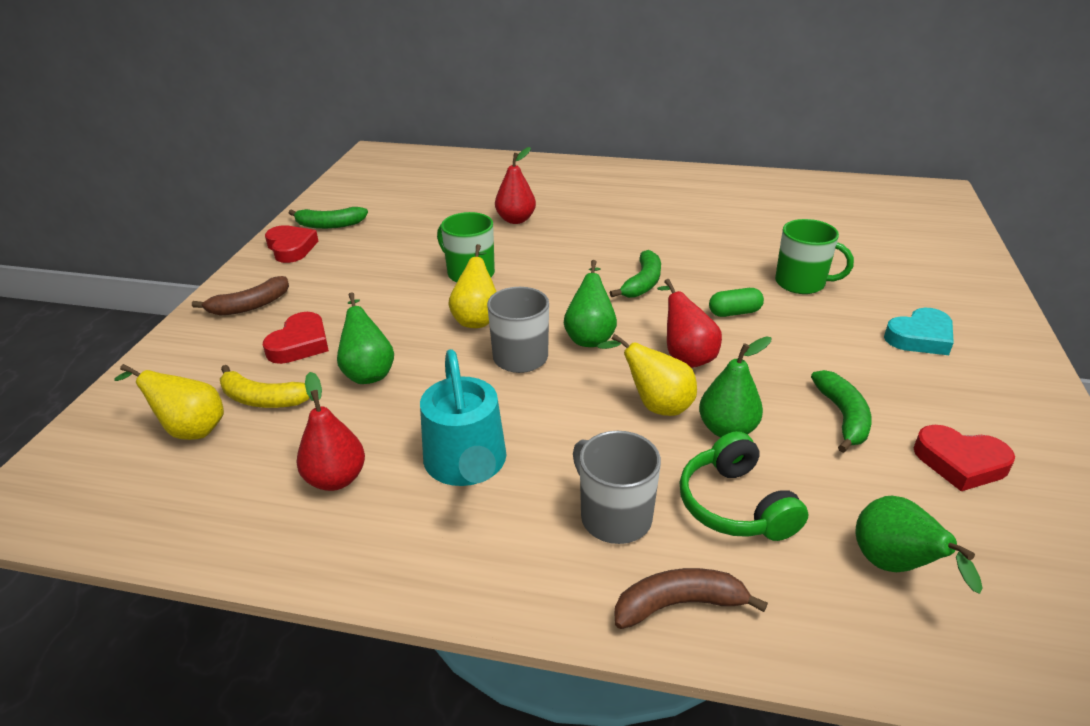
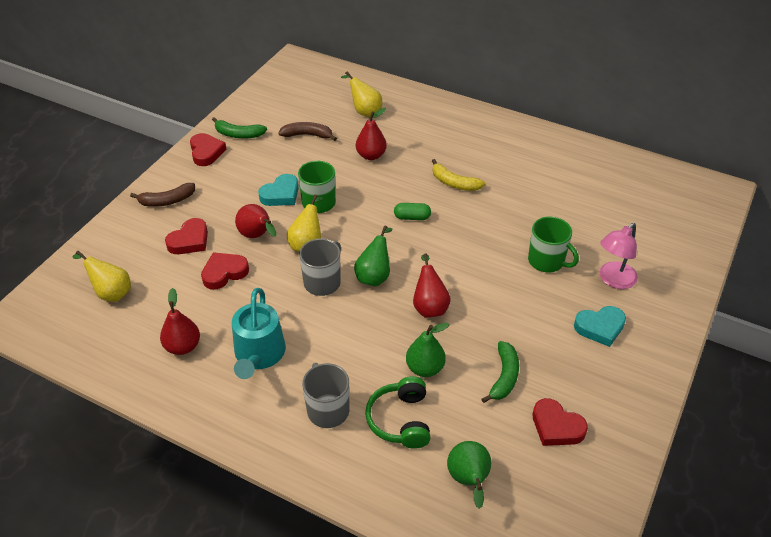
camera: 15 degrees right, 10 degrees up
(263, 399) = (157, 279): yellow banana -> yellow banana (454, 183)
(368, 372) = (224, 273): green pear -> red heart
(400, 322) = (257, 236): none -> red pear
(414, 274) = (281, 194): none -> turquoise heart
(642, 283) = (433, 236): green banana -> none
(655, 405) = (390, 340): yellow pear -> yellow pear (364, 111)
(679, 604) = (337, 470): brown banana -> brown banana (307, 135)
(734, 312) = (483, 277): green capsule -> green capsule (412, 217)
(895, 287) = (613, 280): none -> pink lamp

